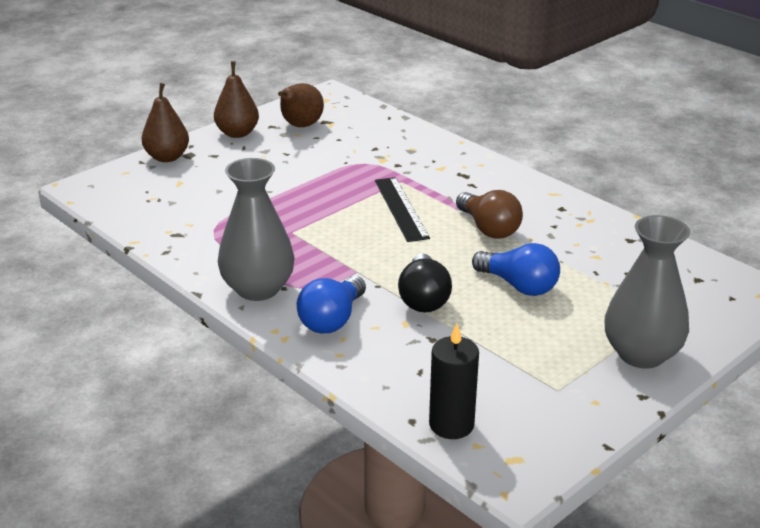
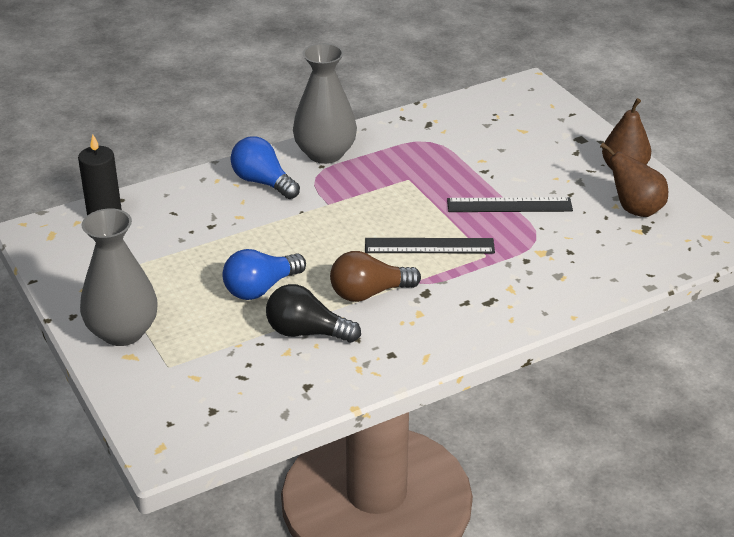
camera: 105 degrees right, 5 degrees up
(167, 157) = (577, 127): brown pear -> none
(316, 178) = (509, 205): none -> black ruler
(423, 299) = (268, 231): black light bulb -> black light bulb (306, 332)

